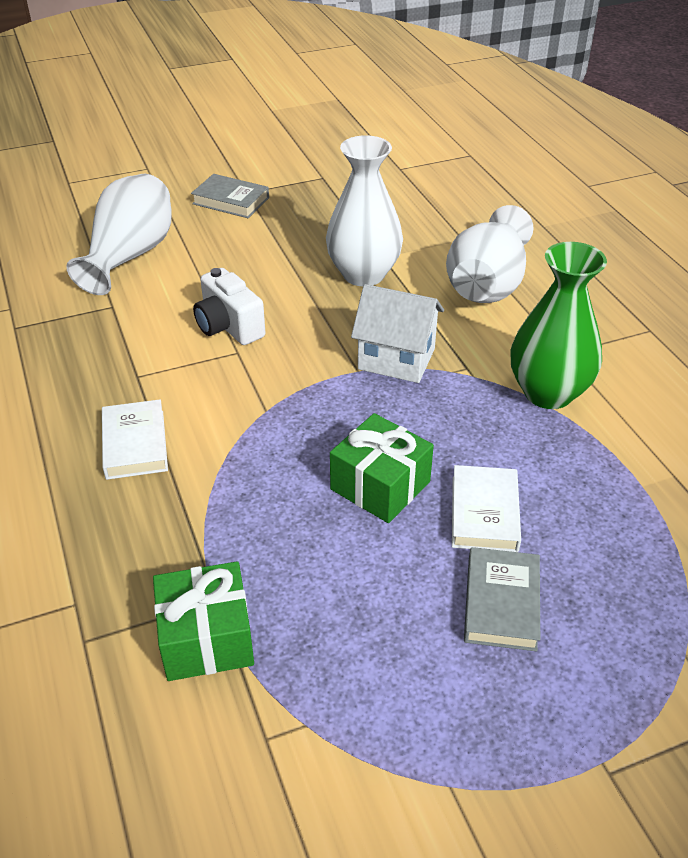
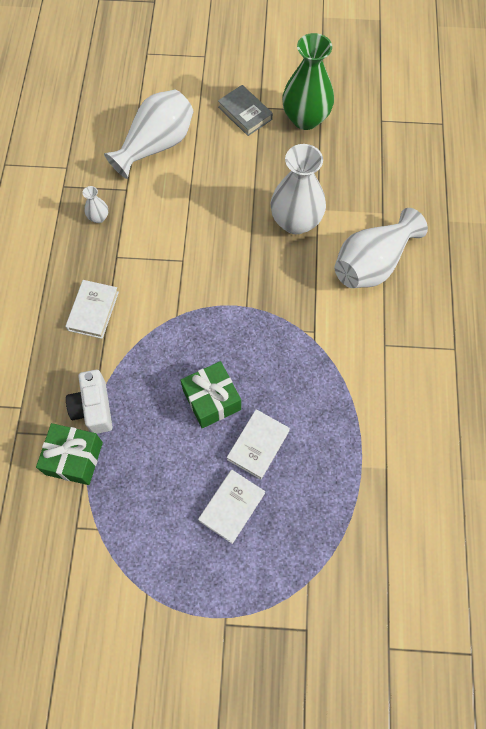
camera: 25 degrees right, 25 degrees up
(87, 344) = (98, 217): none -> white vase
(229, 327) = (187, 236): white camera -> white camera (94, 408)
(396, 359) = (275, 306): white house -> none
(501, 603) = (231, 507): grey book -> white book
(548, 393) = (352, 373): green vase -> green vase (305, 118)

